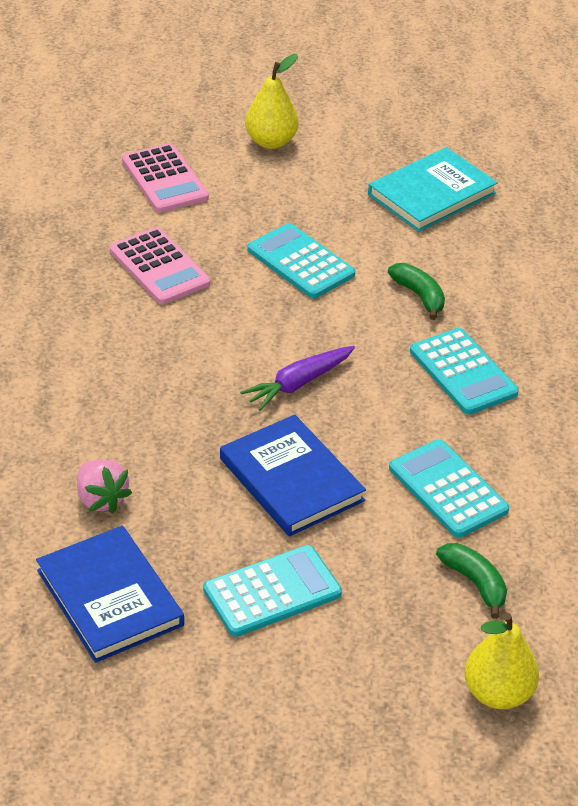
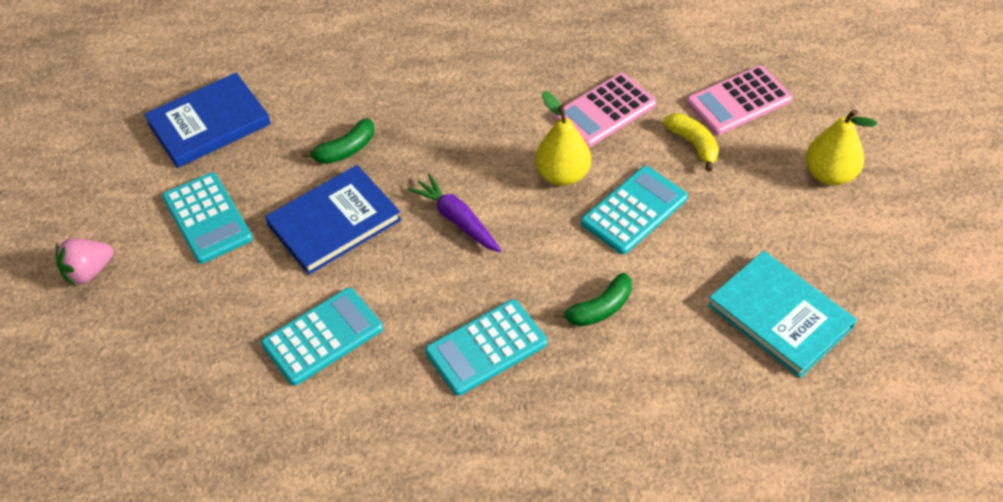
camera: 90 degrees right, 10 degrees up
(101, 499) = (311, 107): pink strawberry -> pink strawberry (88, 271)
(219, 215) = (693, 144): none -> yellow banana
(475, 583) = (206, 358): green banana -> green banana (345, 150)
(498, 694) = (82, 375): yellow pear -> yellow pear (562, 175)

